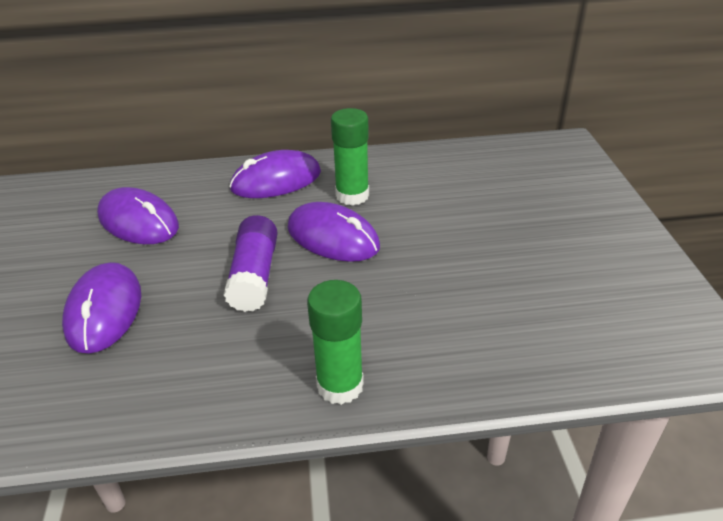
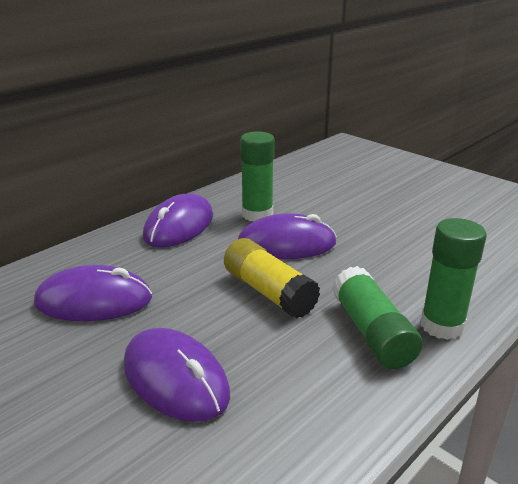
camera: 40 degrees left, 10 degrees down
(254, 276) = (268, 292): purple glue stick -> yellow glue stick
(276, 356) = (372, 332): none -> green glue stick

